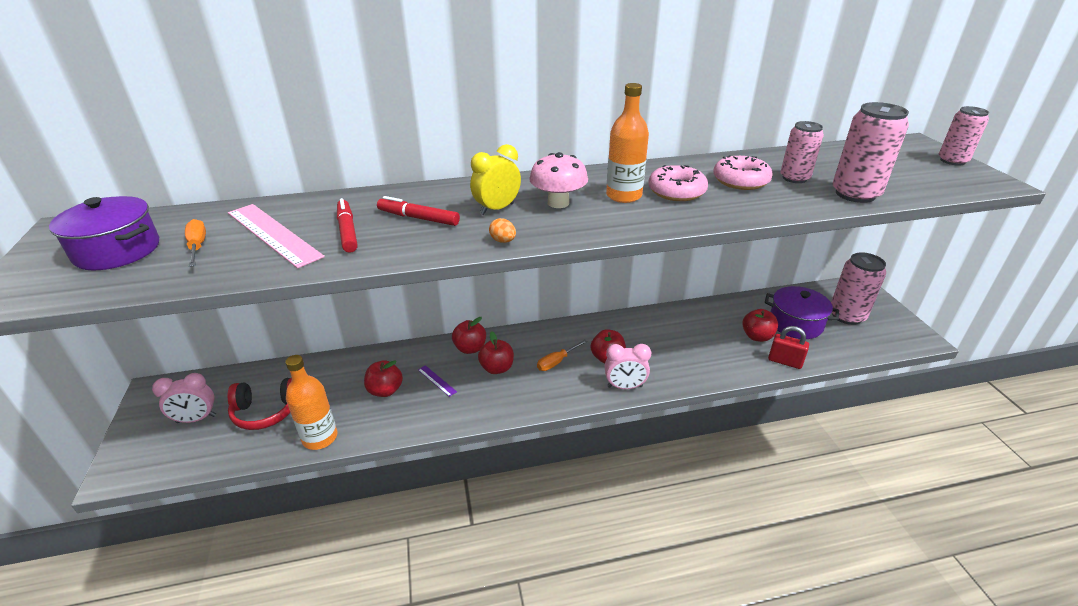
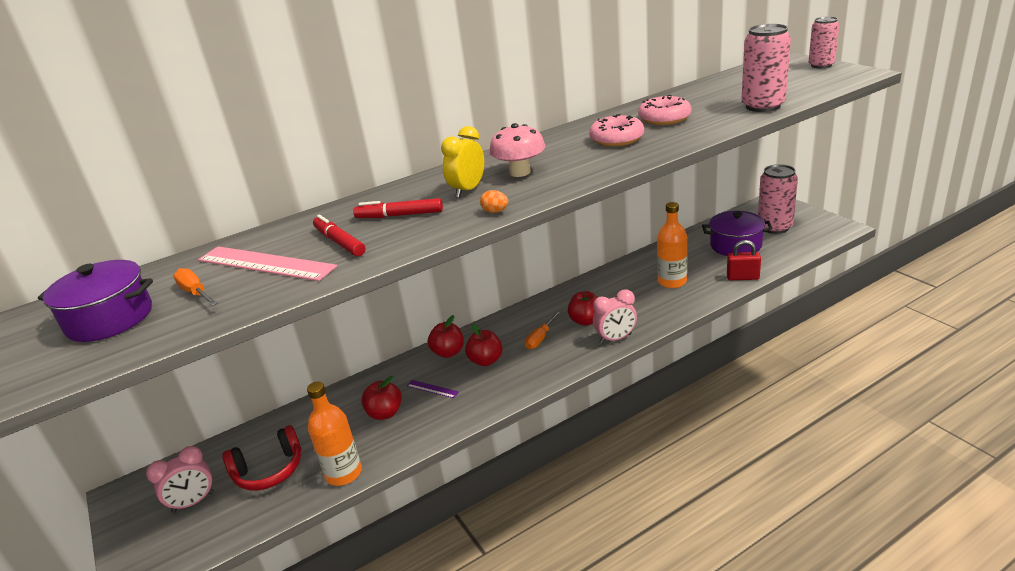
camera: 15 degrees left, 5 degrees down
(623, 196) = (574, 153): orange bottle -> orange bottle (672, 282)
(757, 336) = (708, 265): red apple -> none
(794, 178) = (707, 106): pink can -> none

